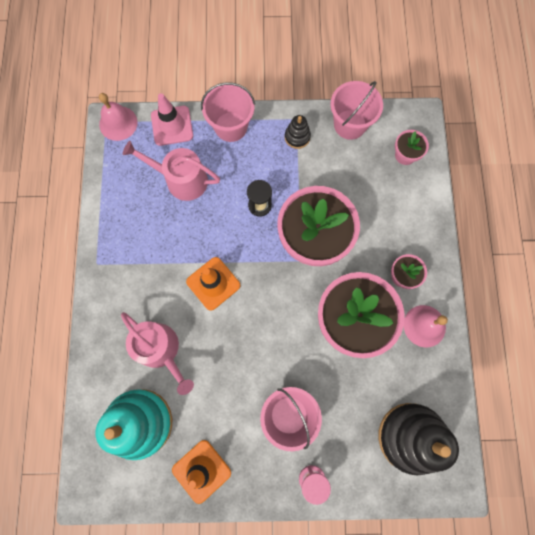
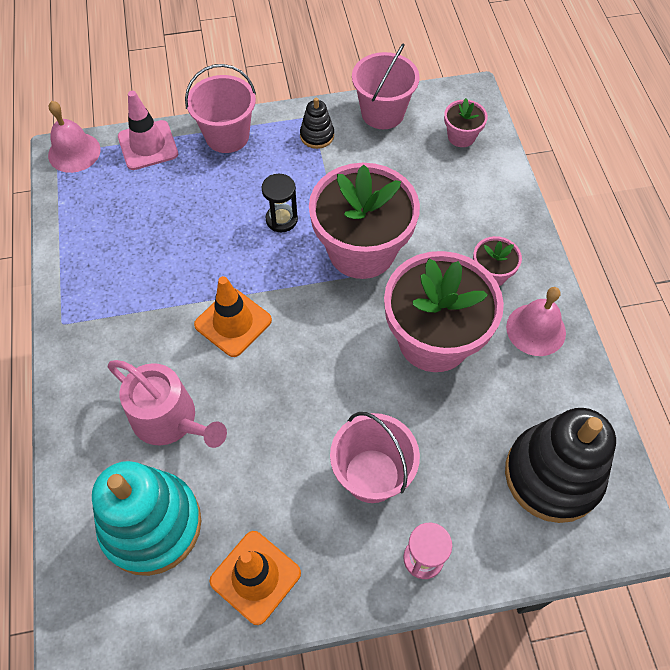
camera: 10 degrees left, 15 degrees down
(181, 180) = (169, 205): pink watering can -> none

